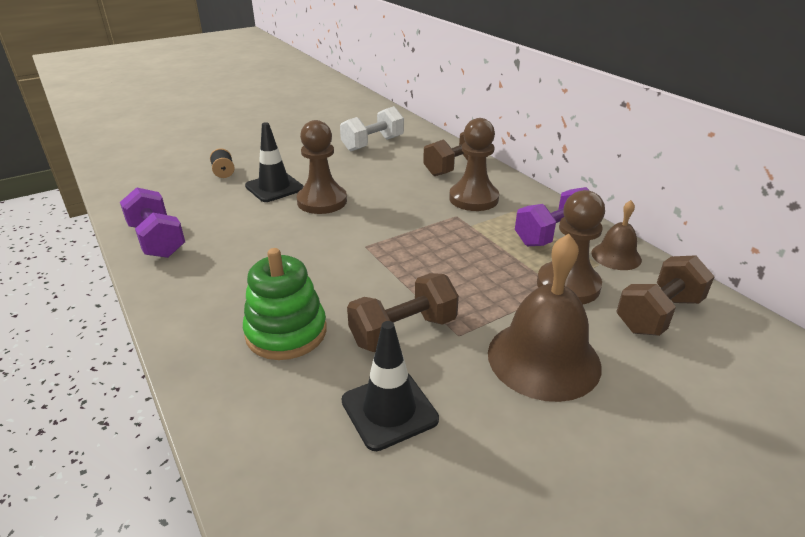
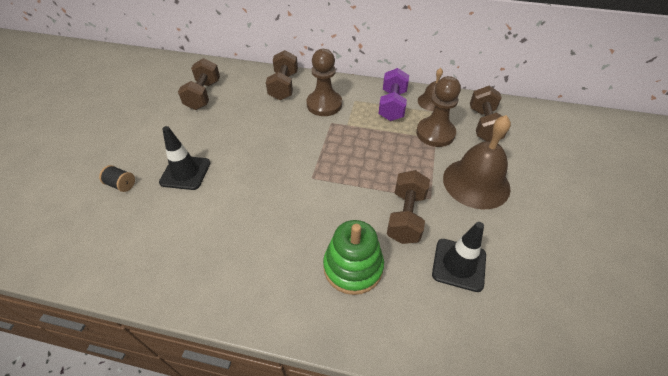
camera: 45 degrees left, 15 degrees up
(157, 240) = (162, 276): purple dumbbell -> none
(322, 201) = (237, 162): brown pawn -> none
(372, 144) = (203, 95): white dumbbell -> brown dumbbell

